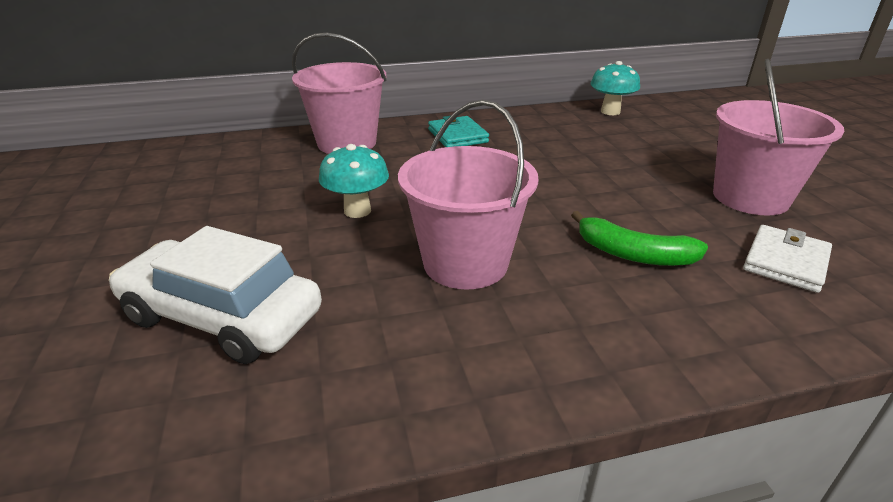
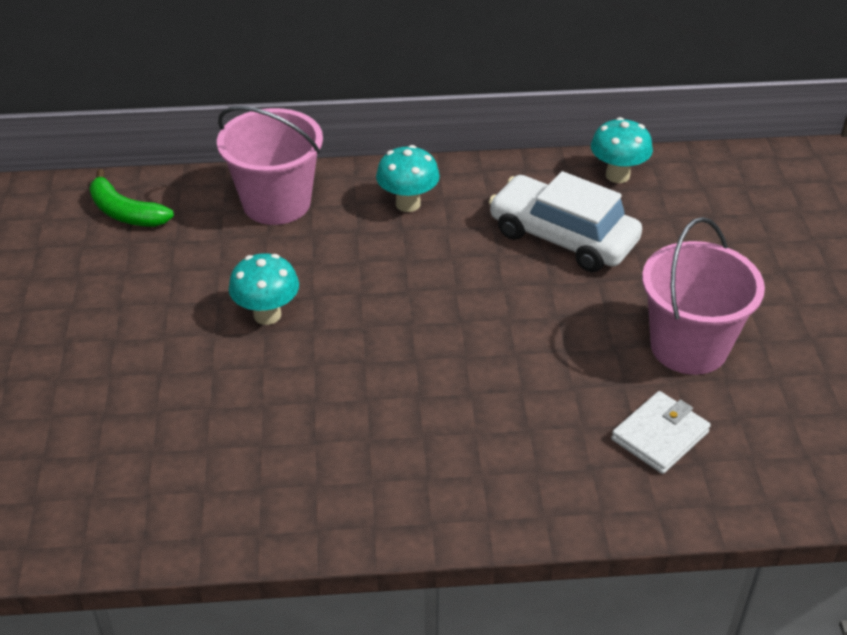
camera: 10 degrees right, 10 degrees up
(222, 316) = (131, 427): white car -> white car (562, 237)
(457, 136) = (408, 204): turquoise wallet -> turquoise mushroom
(465, 263) = (353, 397): pink bucket -> none
(633, 254) = (517, 407): green banana -> green banana (125, 212)

